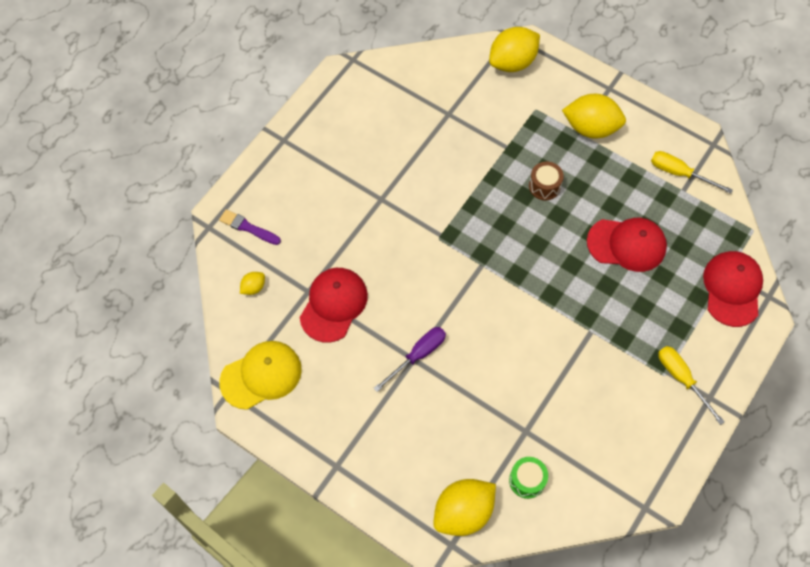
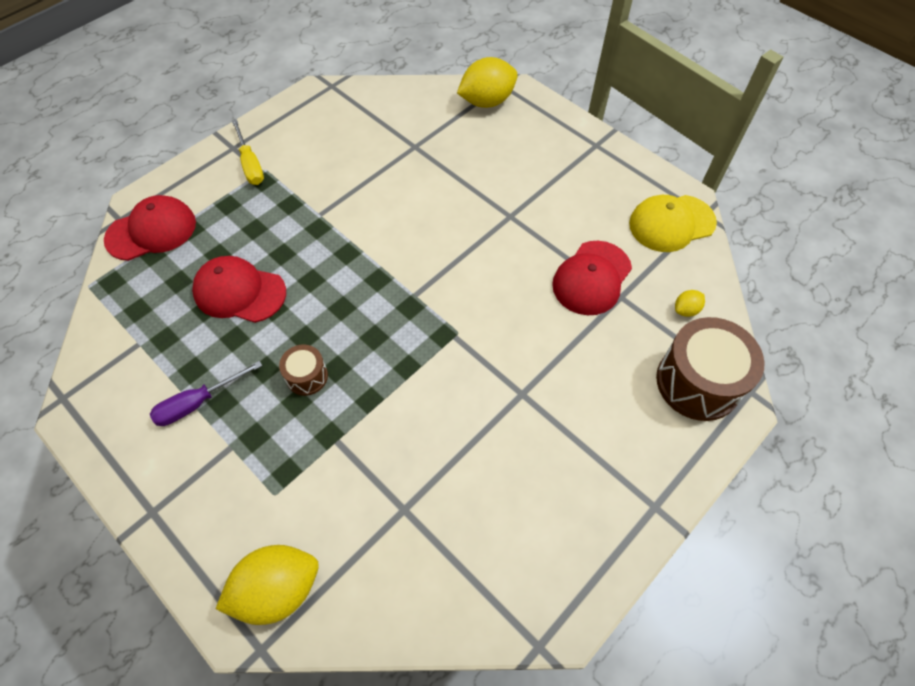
camera: 170 degrees left, 5 degrees down
(248, 228) = (698, 382): purple brush -> brown drum
(418, 355) = (505, 218): purple screwdriver -> purple screwdriver (198, 403)
(527, 480) = (425, 114): green drum -> none
(591, 128) = (210, 450): yellow lemon -> none
(679, 173) = (129, 366): yellow screwdriver -> none
(732, 289) = (152, 231): red cap -> red cap turned 135 degrees counterclockwise

